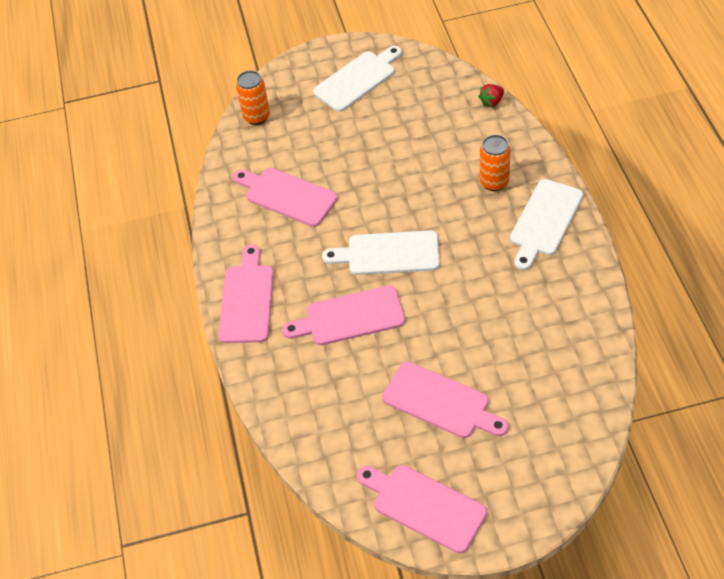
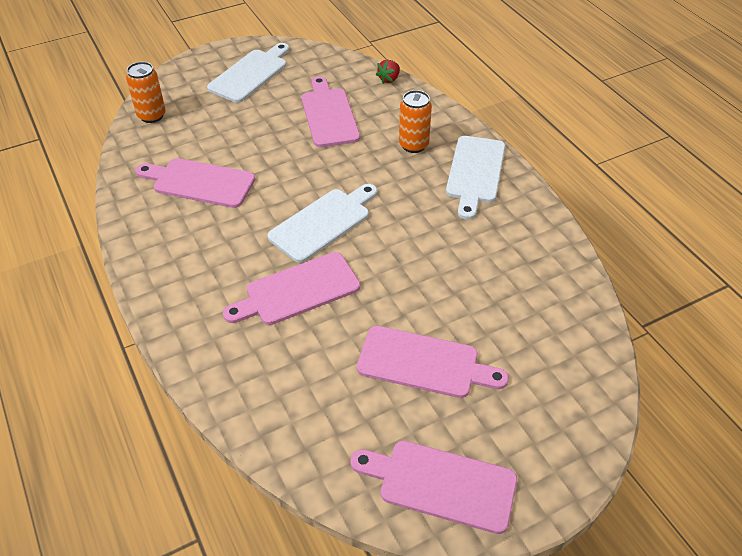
camera: 20 degrees left, 5 degrees down
(247, 299) = (175, 290): pink cutting board -> pink cutting board (329, 115)
(388, 253) = (323, 223): white cutting board -> white cutting board turned 150 degrees clockwise

